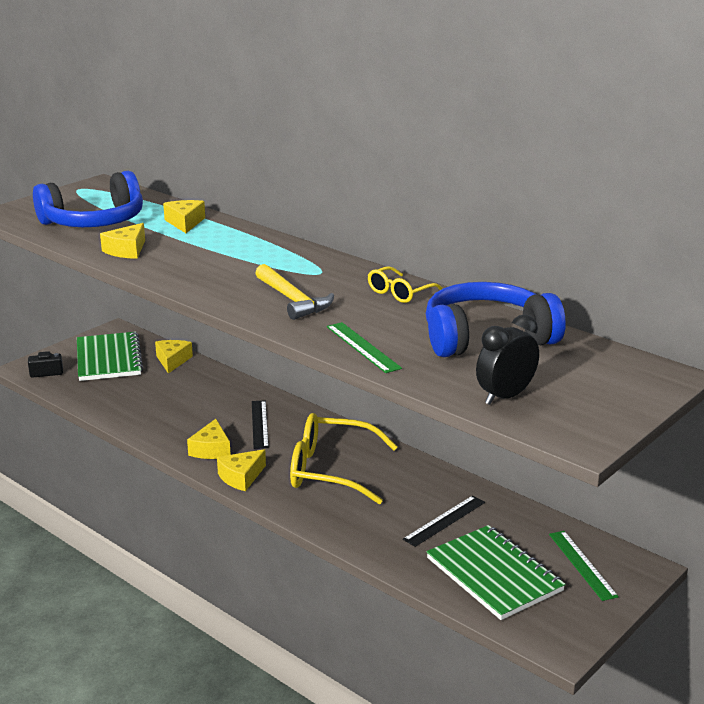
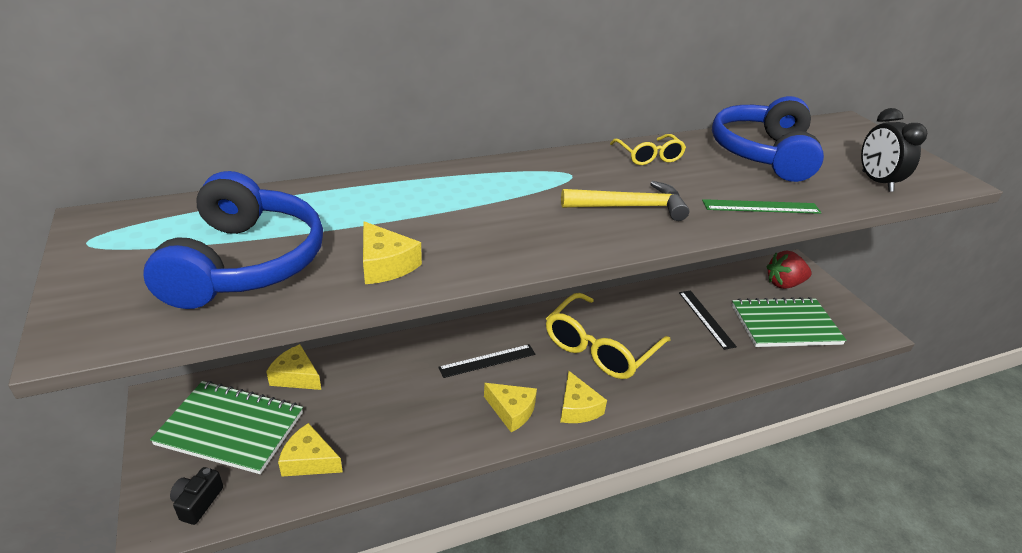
camera: 65 degrees left, 10 degrees up
(185, 223) = (340, 203): yellow cheese -> yellow cheese (309, 460)
(259, 424) = (487, 361): black ruler -> black ruler turned 45 degrees counterclockwise
(582, 564) = (784, 284): green ruler -> red strawberry

